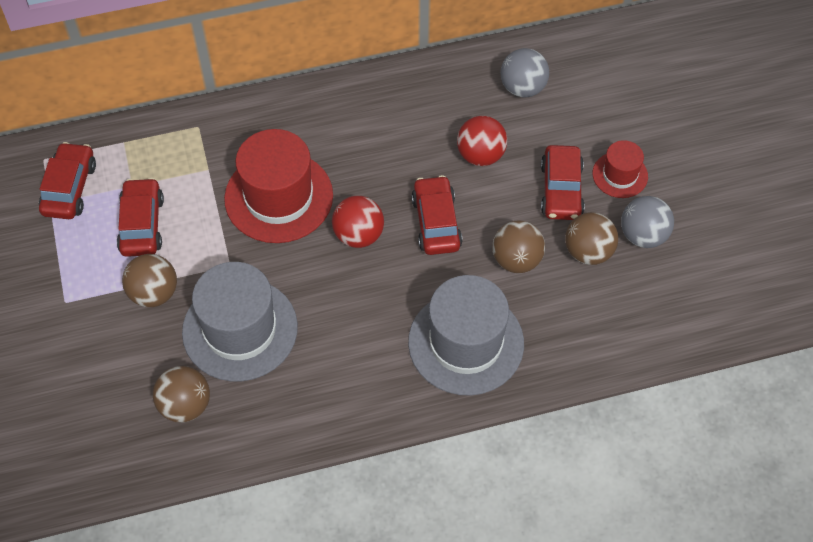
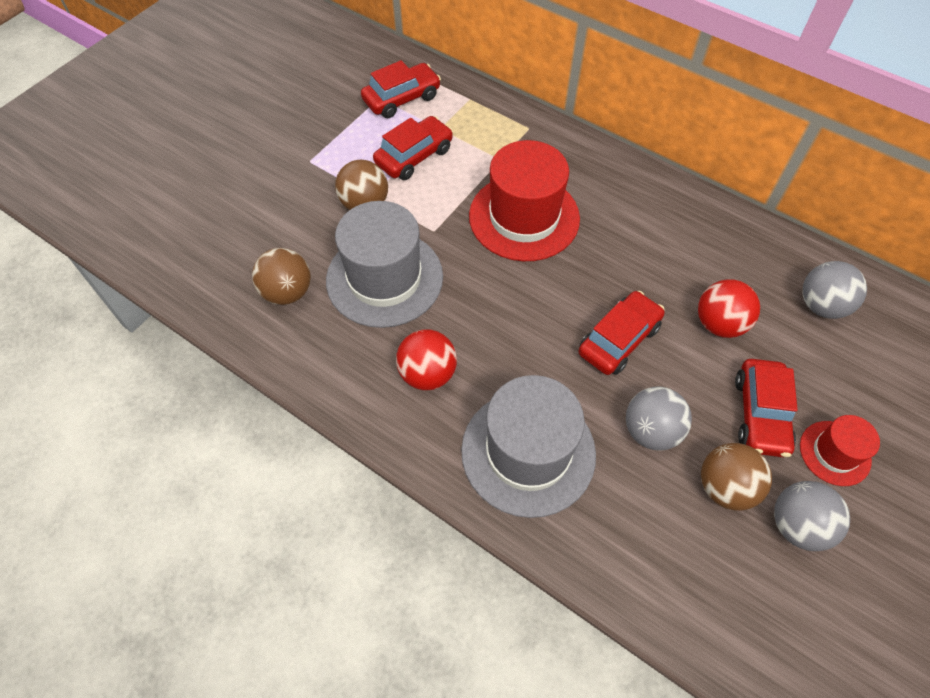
camera: 50 degrees right, 0 degrees up
(358, 235) = (547, 293): red ball -> red ball (427, 374)
(516, 260) = (651, 431): brown ball -> grey ball
(561, 190) = (760, 414): red car -> red car turned 45 degrees counterclockwise

